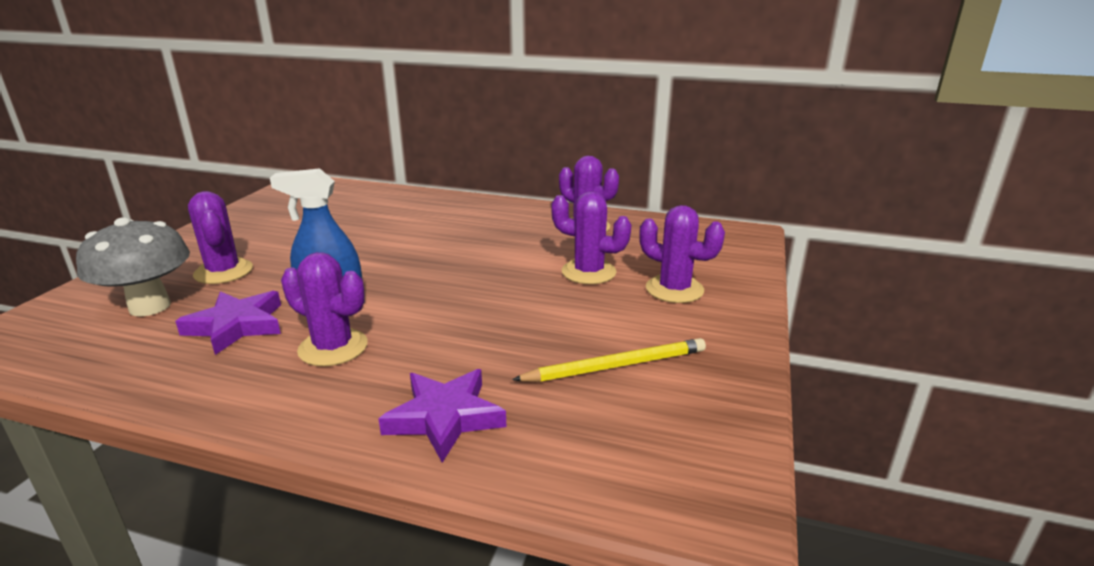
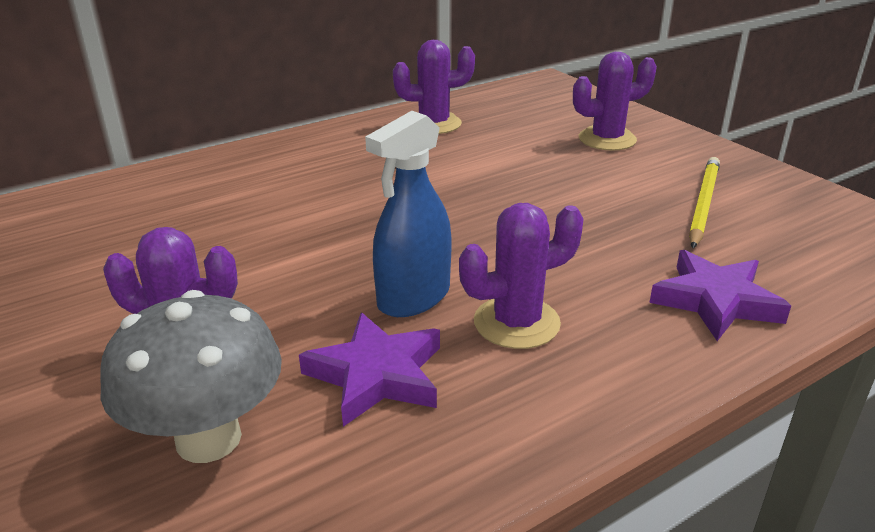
camera: 50 degrees left, 5 degrees up
(588, 272) = (528, 156): purple cactus -> none

